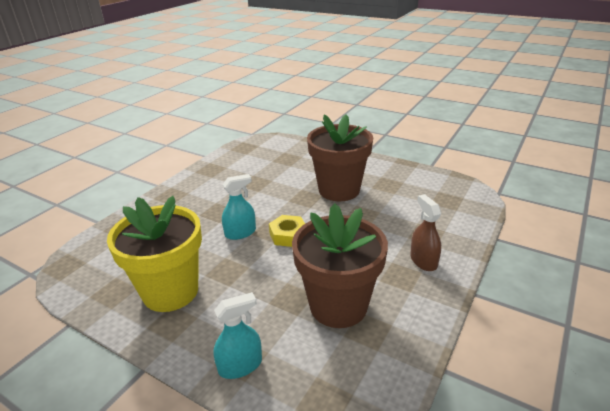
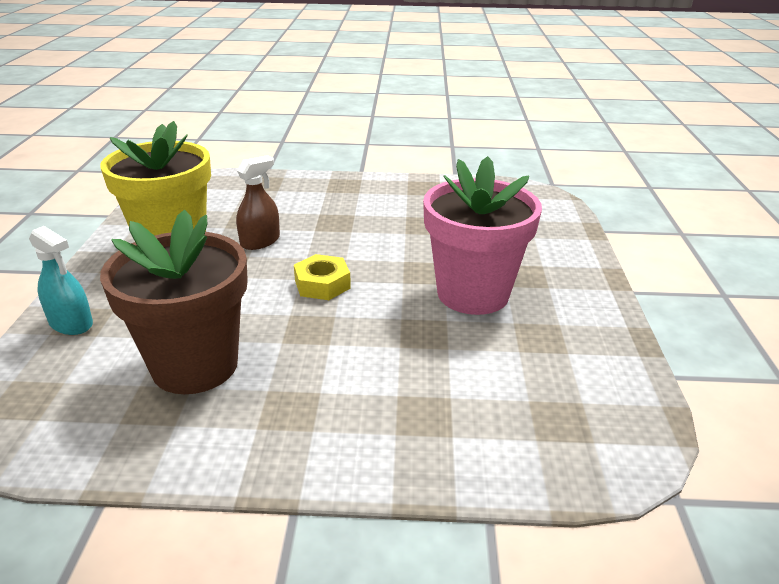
camera: 60 degrees right, 0 degrees up
(240, 233) = (303, 250): turquoise spray bottle -> none
(339, 190) = (473, 294): brown flower pot -> pink flower pot
(423, 261) = (343, 426): brown spray bottle -> brown spray bottle (260, 241)

